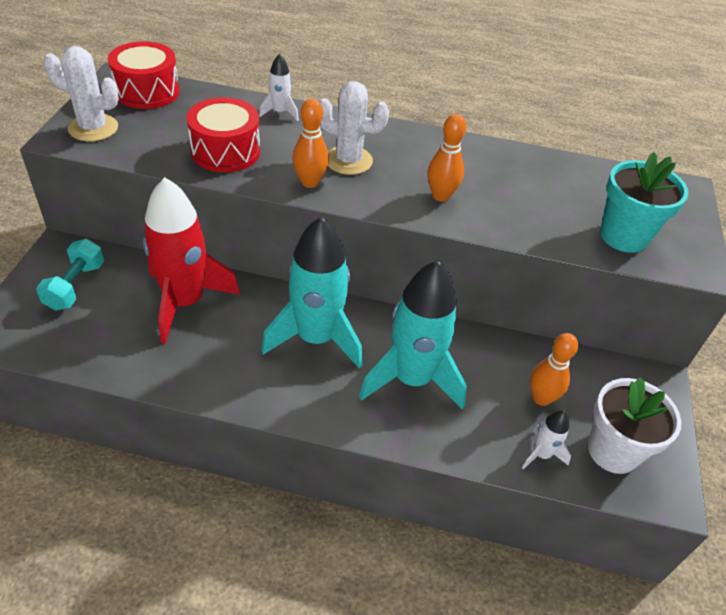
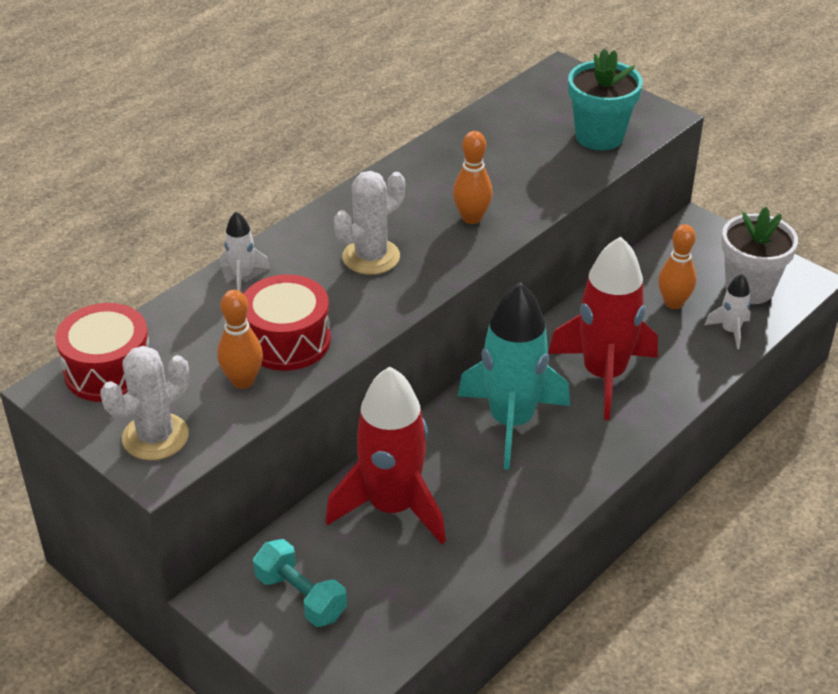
camera: 55 degrees left, 5 degrees down
(310, 182) = (388, 296): orange bowling pin -> orange bowling pin (243, 381)
(411, 379) = (604, 375): turquoise rocket -> red rocket

